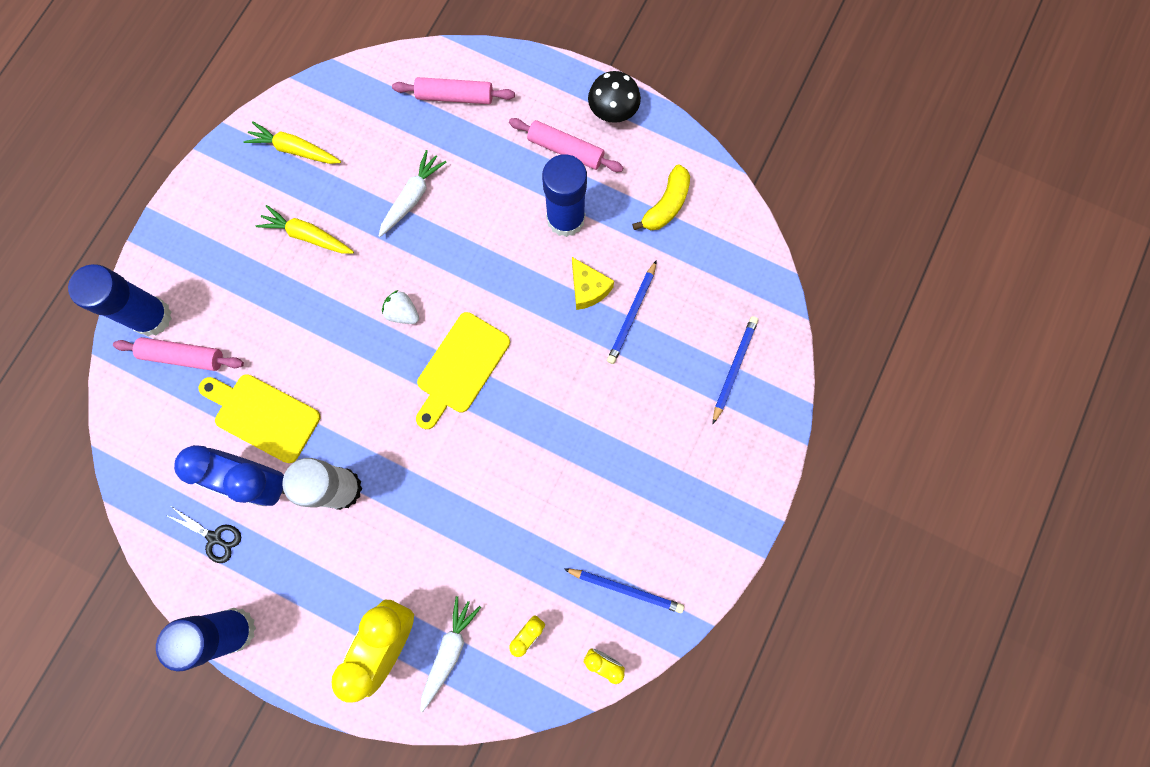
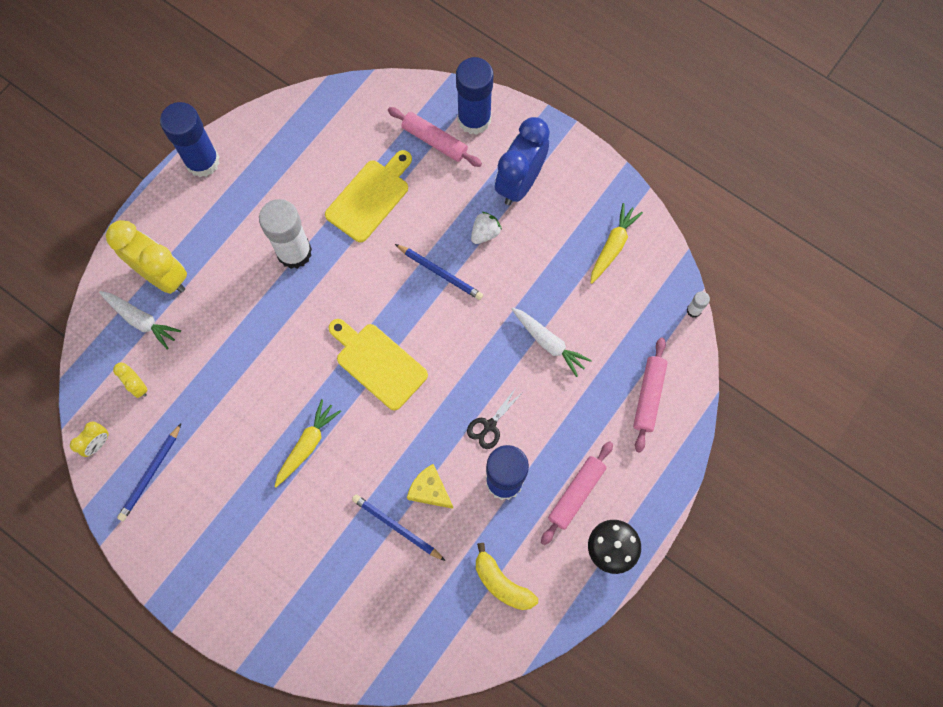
camera: 100 degrees right, 5 degrees down
(183, 356) = (434, 141): pink rolling pin -> pink rolling pin turned 75 degrees counterclockwise
(214, 537) = (278, 153): black scissors -> black scissors (489, 425)
(258, 480) = (316, 189): blue clock -> blue clock (519, 183)
(307, 236) = (526, 248): yellow carrot -> yellow carrot (307, 445)
(357, 65) = (693, 310): none -> white glue stick
(403, 313) = (438, 320): white strawberry -> white strawberry (485, 233)
(588, 288) = (430, 490): yellow cheese -> yellow cheese turned 60 degrees clockwise
(734, 368) = (324, 615): blue pencil -> blue pencil (440, 273)

